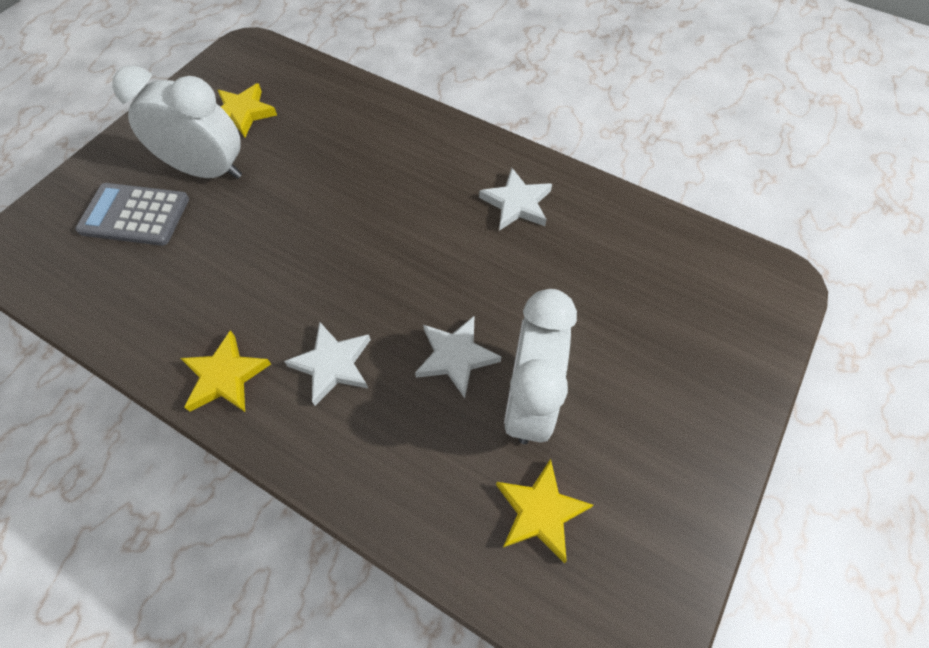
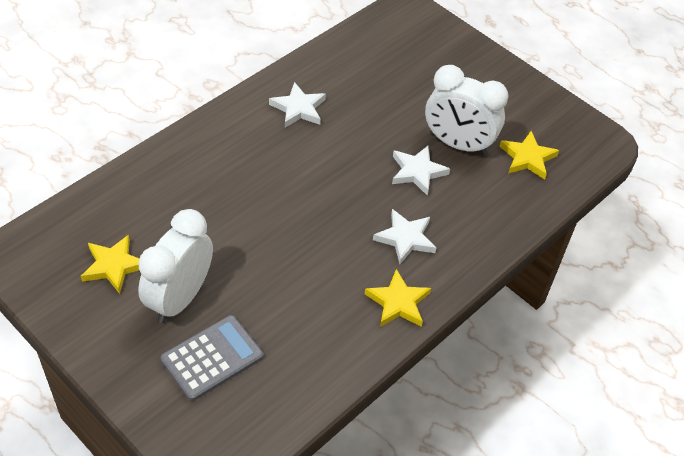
camera: 80 degrees left, 10 degrees down
(135, 215) = (212, 358): grey calculator -> grey calculator turned 150 degrees counterclockwise

